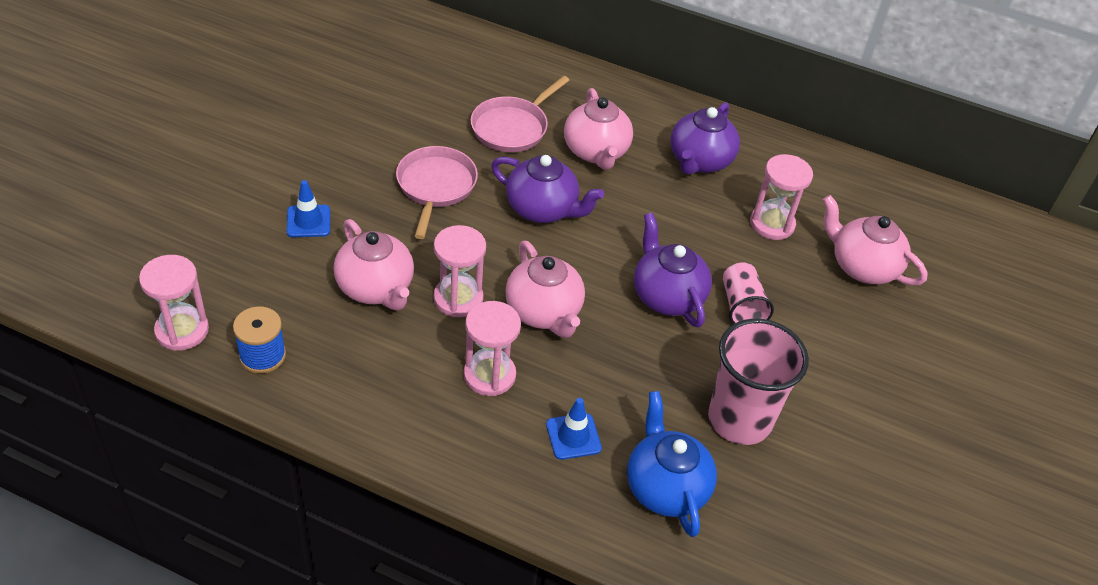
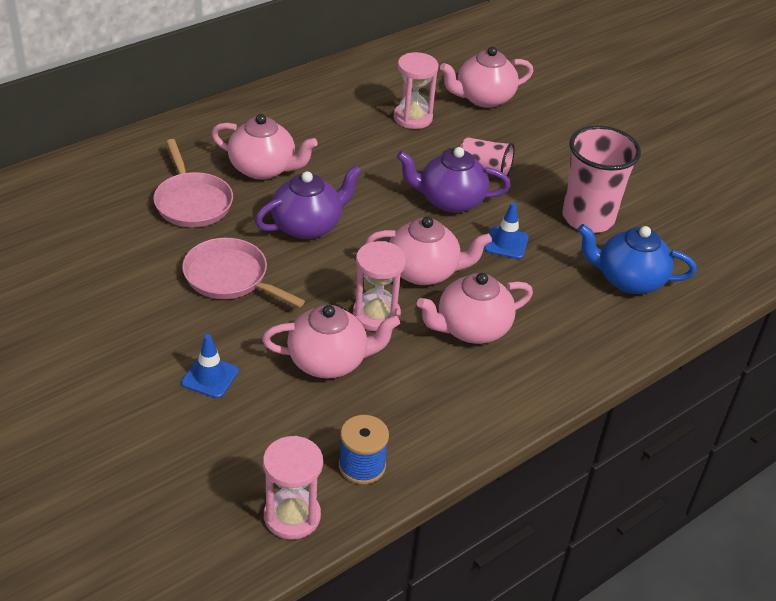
camera: 60 degrees left, 5 degrees down
(489, 375) = (471, 329): pink hourglass -> pink teapot
(573, 436) = (558, 307): blue traffic cone -> blue traffic cone (506, 243)
(699, 161) = (318, 121): purple teapot -> none

